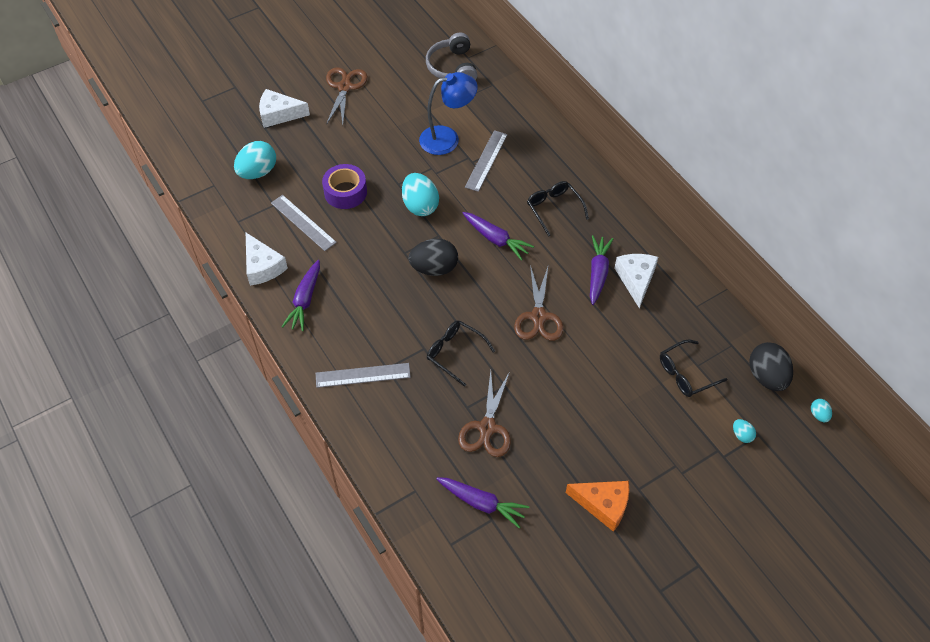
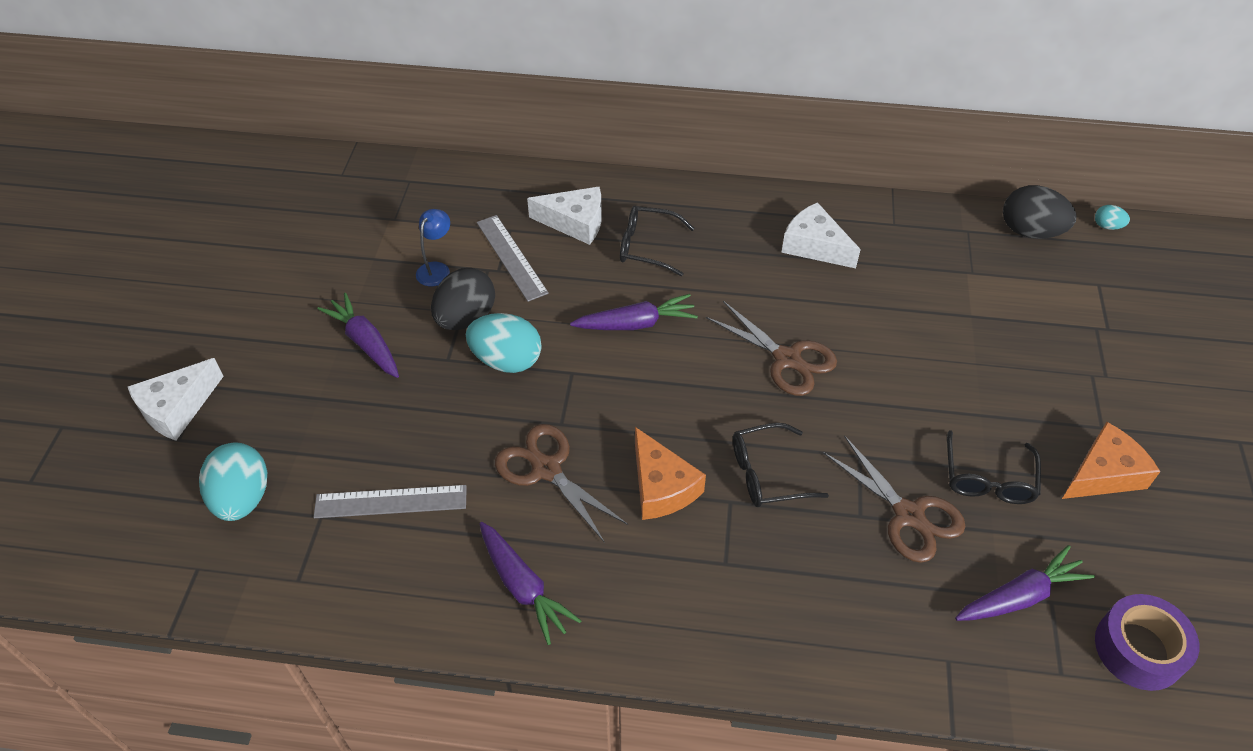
camera: 50 degrees left, 5 degrees down
(262, 266) = (411, 602): white cheese -> white cheese (575, 222)
(344, 87) = (228, 311): brown scissors -> brown scissors (546, 469)
(345, 192) = (396, 421): purple tape -> purple tape (1138, 649)
(363, 375) = (712, 599): grey ruler -> none
(406, 315) = (661, 487): none -> orange cheese
(434, 268) = (617, 409): black egg -> black egg (466, 318)
(447, 138) = (436, 269): blue lamp -> blue lamp, size x0.55
(452, 67) = (338, 196): grey headphones -> none
(598, 273) = (775, 269): purple carrot -> purple carrot (365, 343)
(686, 374) = (976, 288): black glasses -> black glasses (988, 479)
(742, 435) = (1090, 297): turquoise egg -> none

